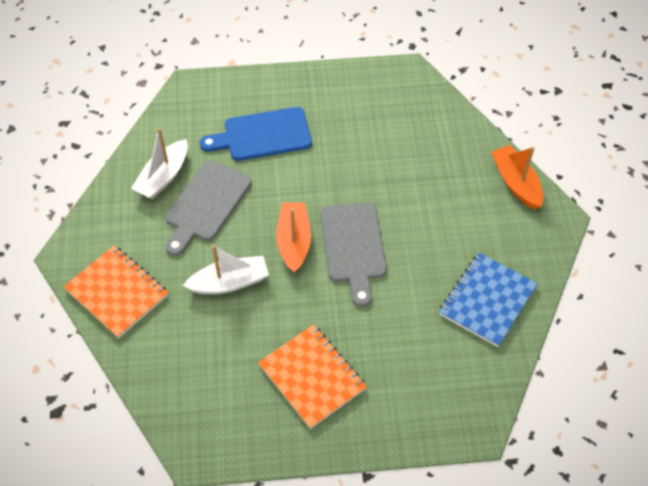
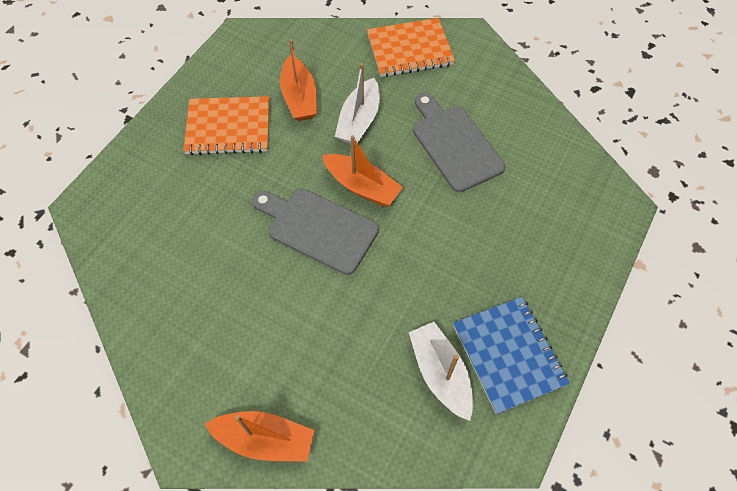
camera: 125 degrees right, 5 degrees up
(163, 177) = (510, 130): white boat -> white boat (440, 374)
(237, 344) = (299, 97): none -> orange boat
(262, 135) = (510, 232): blue cutting board -> none
(487, 300) = (170, 299): blue notebook -> blue notebook (508, 355)

